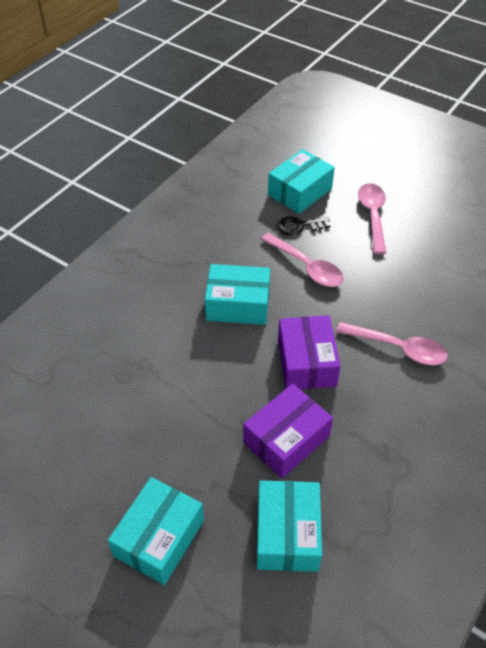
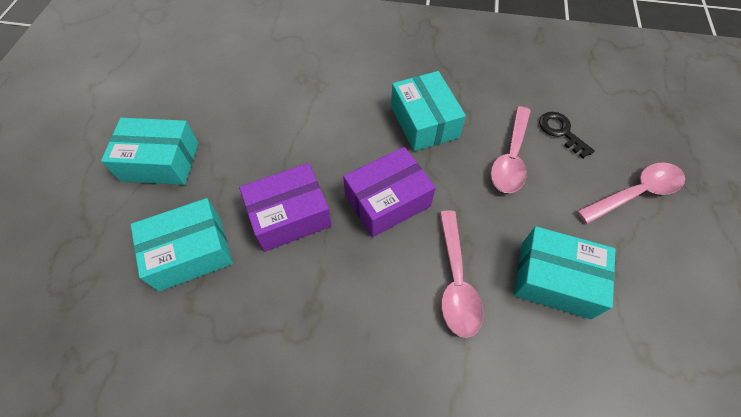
camera: 65 degrees right, 10 degrees up
(286, 439) = (289, 216): purple box -> purple box turned 45 degrees counterclockwise
(300, 192) = (611, 115): turquoise box -> turquoise box (555, 279)

